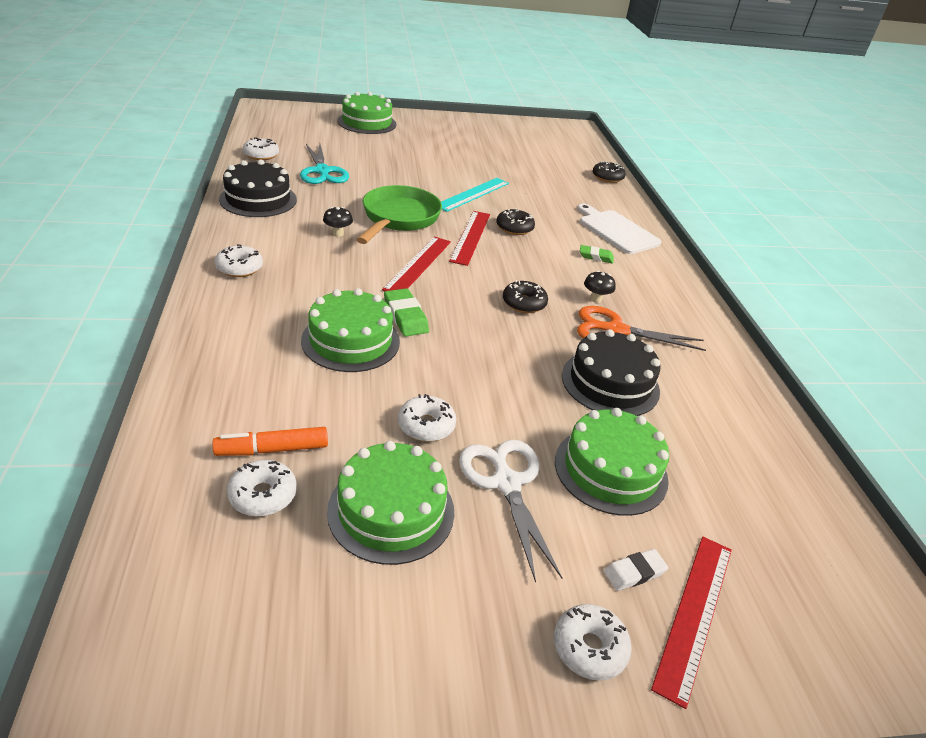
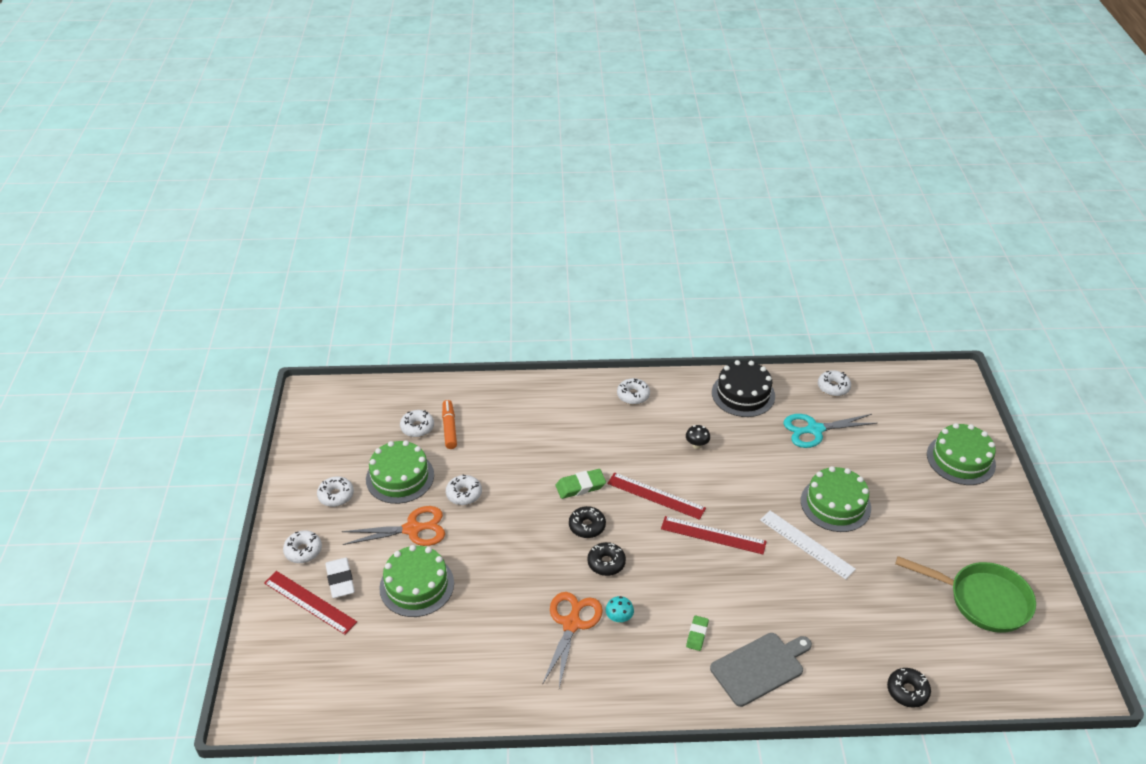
camera: 100 degrees right, 5 degrees up
(351, 341) = (549, 457): green cake -> green cake (835, 504)
(398, 218) = (735, 484): green pan -> green pan (982, 600)
(442, 611) = (336, 495): none -> white donut
(473, 194) = (806, 544): turquoise ruler -> white ruler
(506, 483) = (412, 529): white scissors -> orange scissors
(514, 228) = (740, 572): black donut -> black donut (587, 526)
(595, 299) = (619, 618): black mushroom -> turquoise mushroom
(610, 383) = (503, 604): black cake -> none
(616, 231) = (760, 668): white cutting board -> grey cutting board
(634, 572) = (340, 580): white eraser -> white eraser, size x1.52

